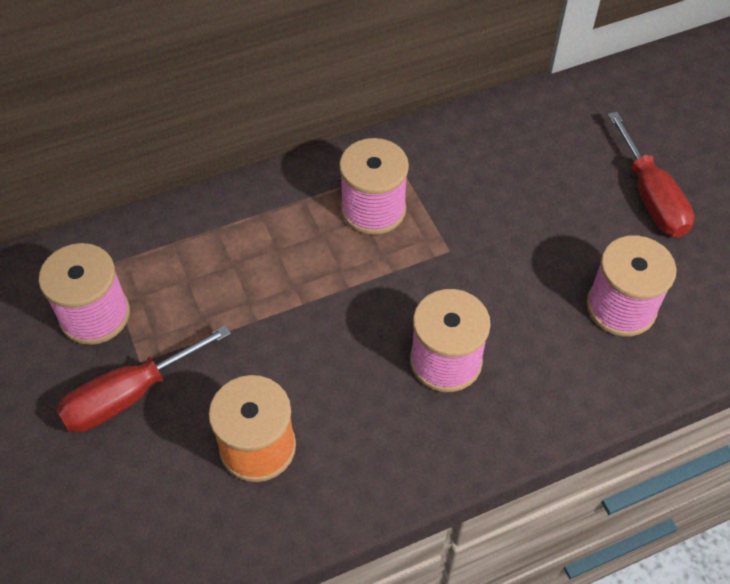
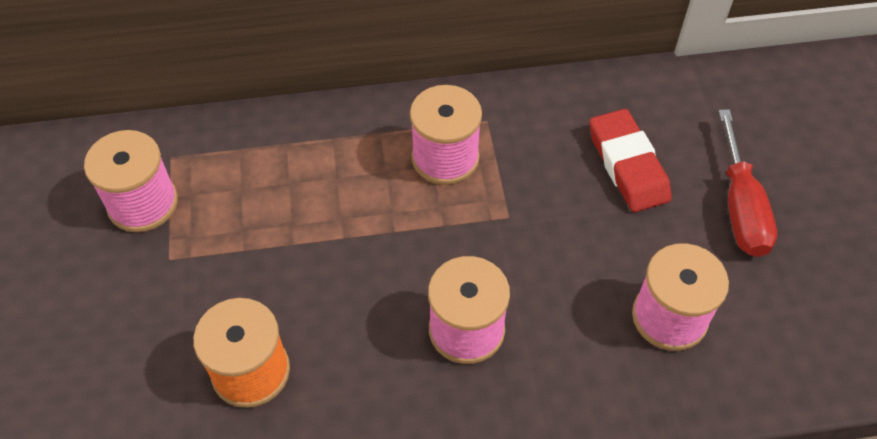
camera: 15 degrees right, 0 degrees up
(129, 395) = (147, 290): red screwdriver -> none
(541, 180) = (628, 165): none -> red eraser

